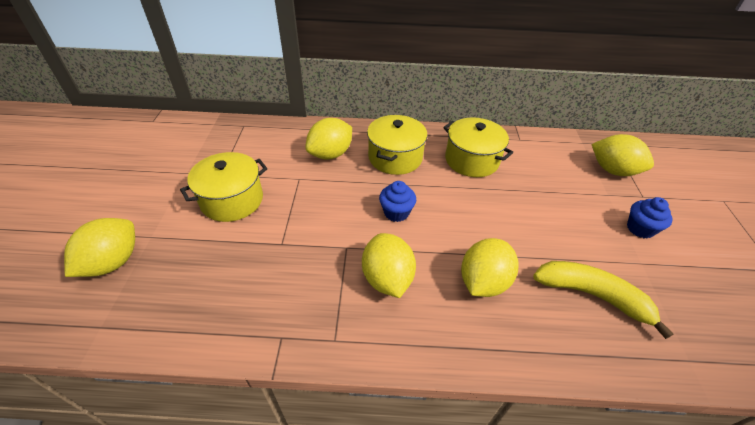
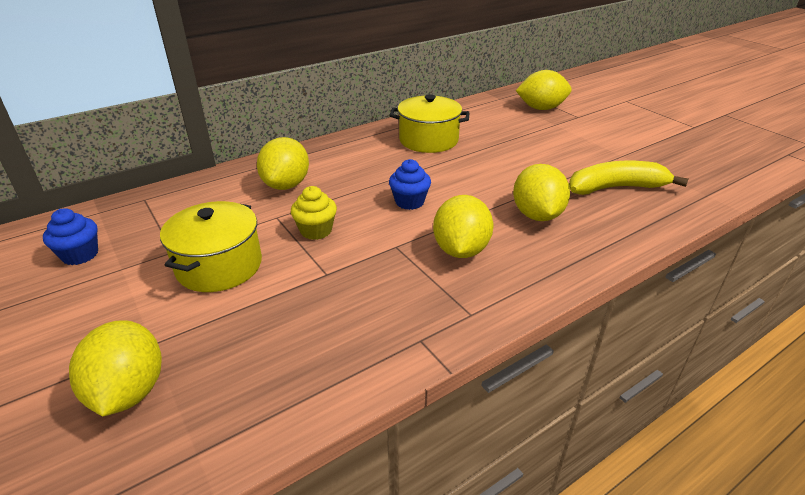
camera: 35 degrees left, 10 degrees down
(310, 203) = (316, 230): none -> yellow cupcake
(387, 279) = (461, 250): yellow lemon -> yellow lemon turned 60 degrees clockwise
(395, 157) = (357, 163): yellow pot -> none
(640, 228) = (598, 136): blue cupcake -> blue cupcake (80, 255)

